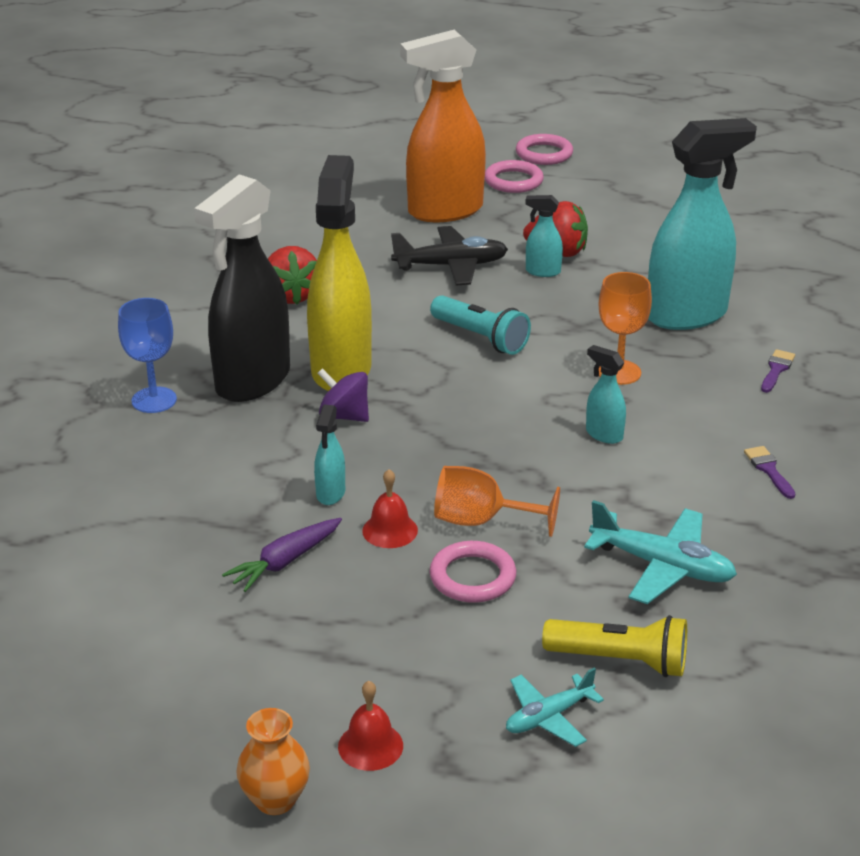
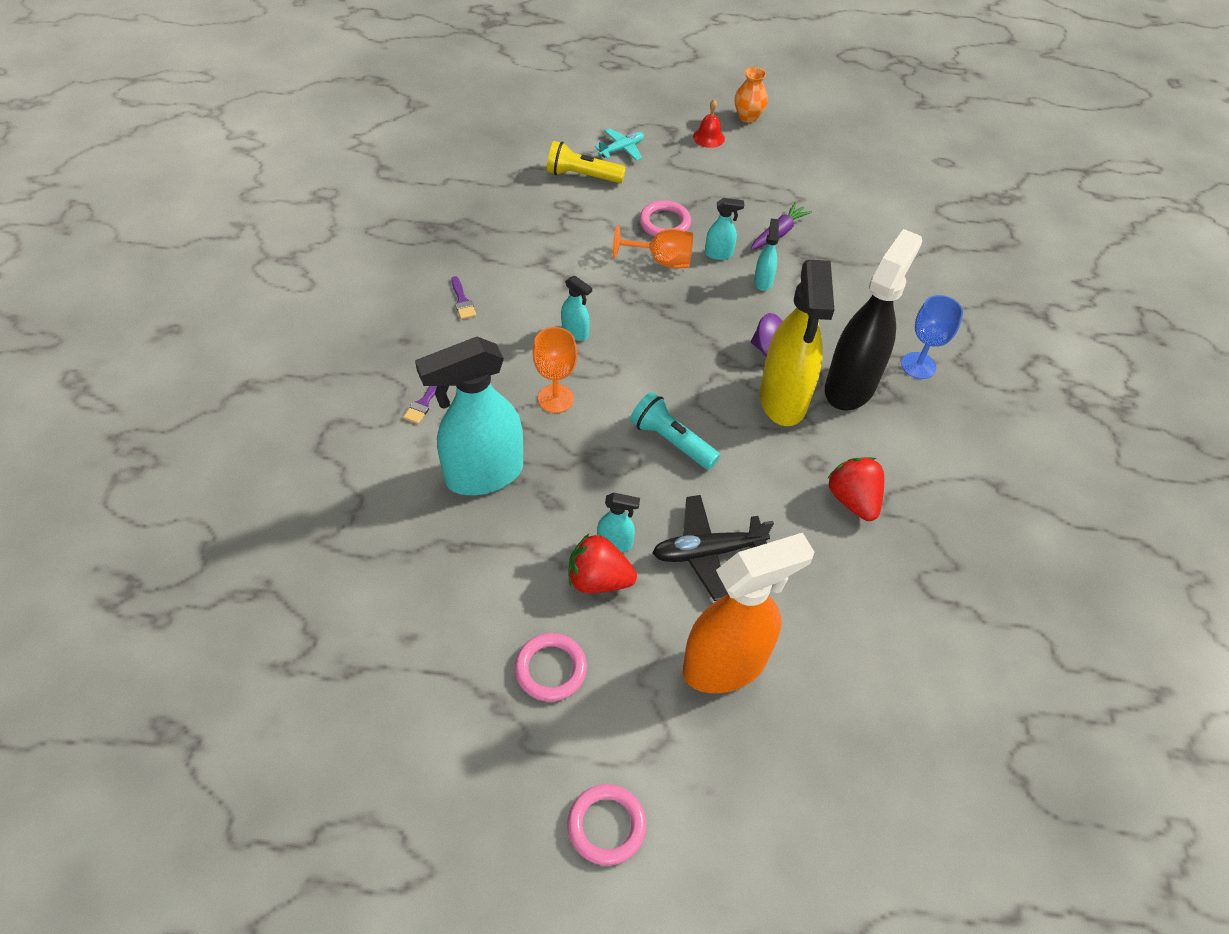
camera: 175 degrees right, 20 degrees up
(390, 530) = (719, 254): red bell -> turquoise spray bottle
(513, 181) = (647, 743): pink ring -> pink ring (551, 669)
(662, 566) = (550, 229): turquoise plane -> none

